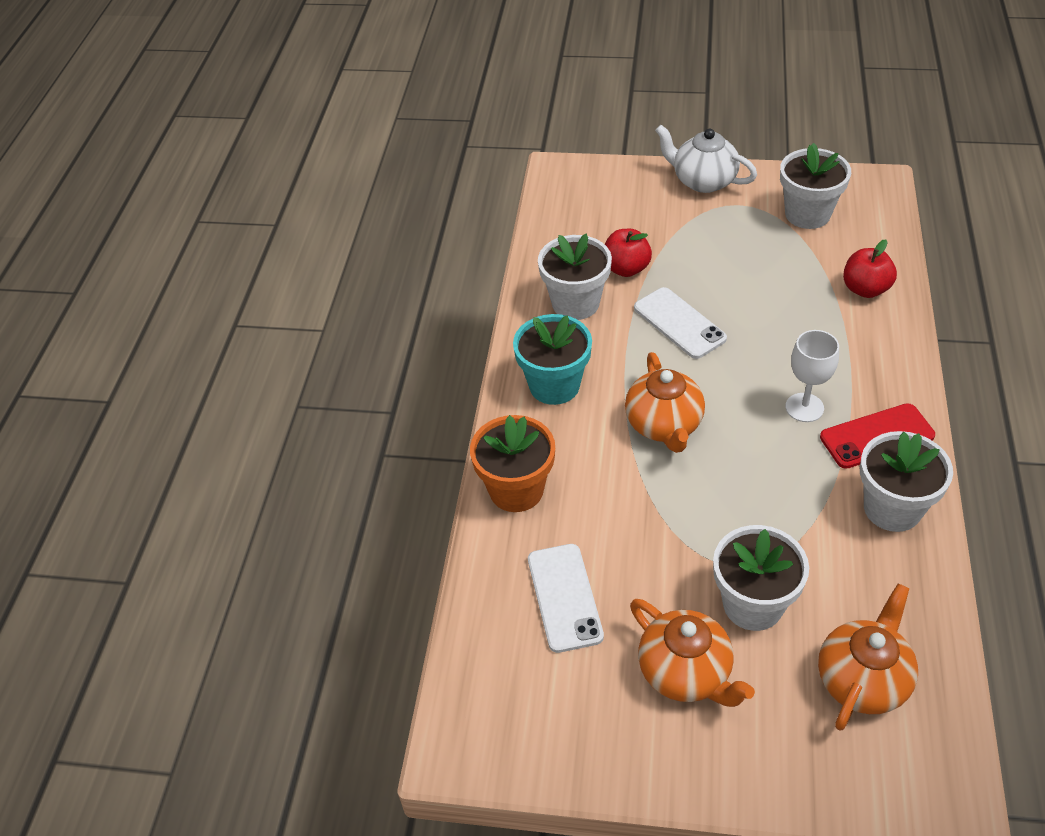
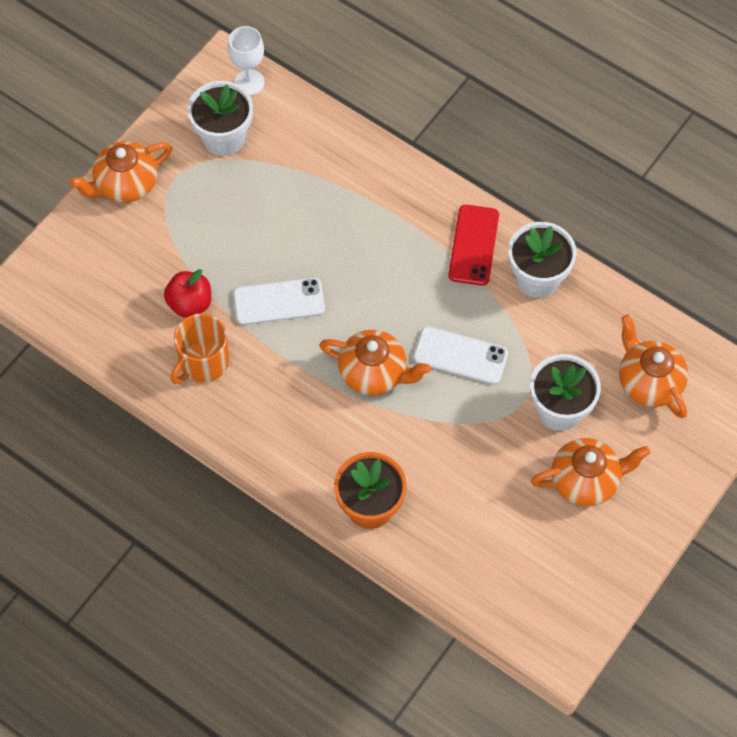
camera: 65 degrees left, 15 degrees up
(554, 385) = (283, 426): turquoise flower pot -> none
(564, 597) = (484, 523): white phone -> white phone (460, 356)
(575, 303) = (203, 363): white flower pot -> orange mug
(703, 181) = (125, 184): white teapot -> orange teapot
(804, 407) = (419, 272): white goblet -> white goblet (249, 82)
(865, 289) = (333, 155): red apple -> none

